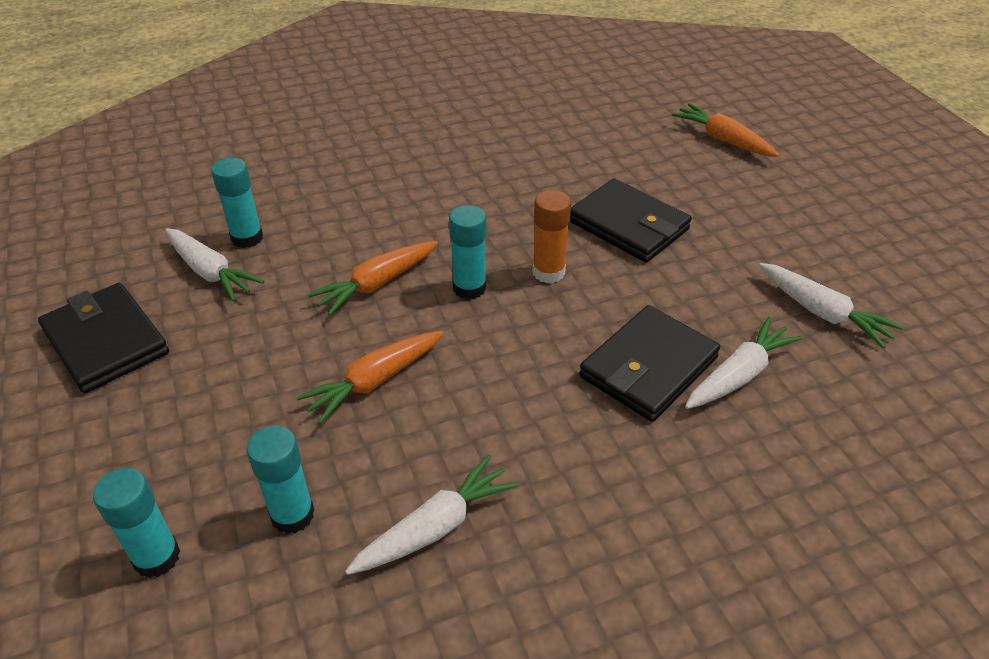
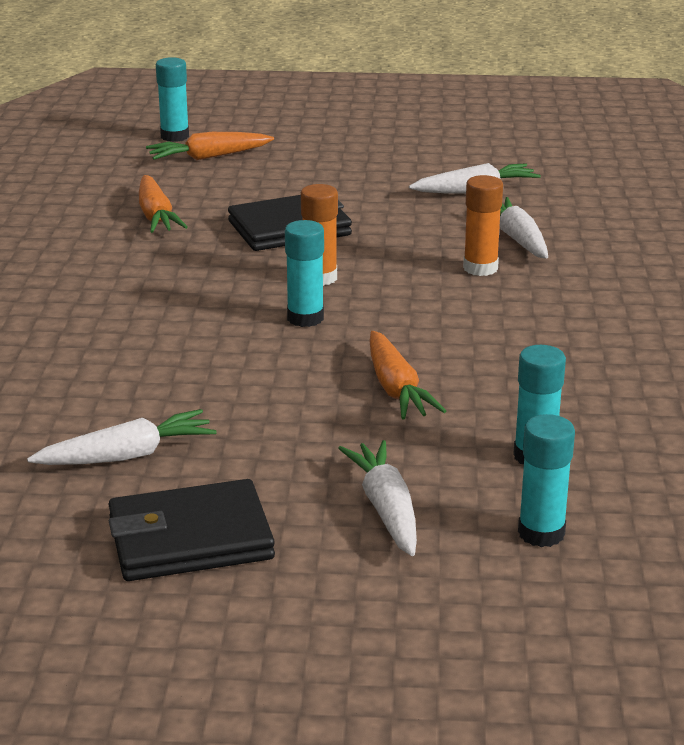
camera: 65 degrees left, 15 degrees down
(247, 238) = (85, 424): turquoise glue stick -> turquoise glue stick (175, 136)
(377, 284) = (251, 362): orange carrot -> orange carrot (156, 216)
(435, 527) = (590, 393): white carrot -> white carrot (386, 509)
(648, 367) = (480, 268): black wallet -> orange glue stick

